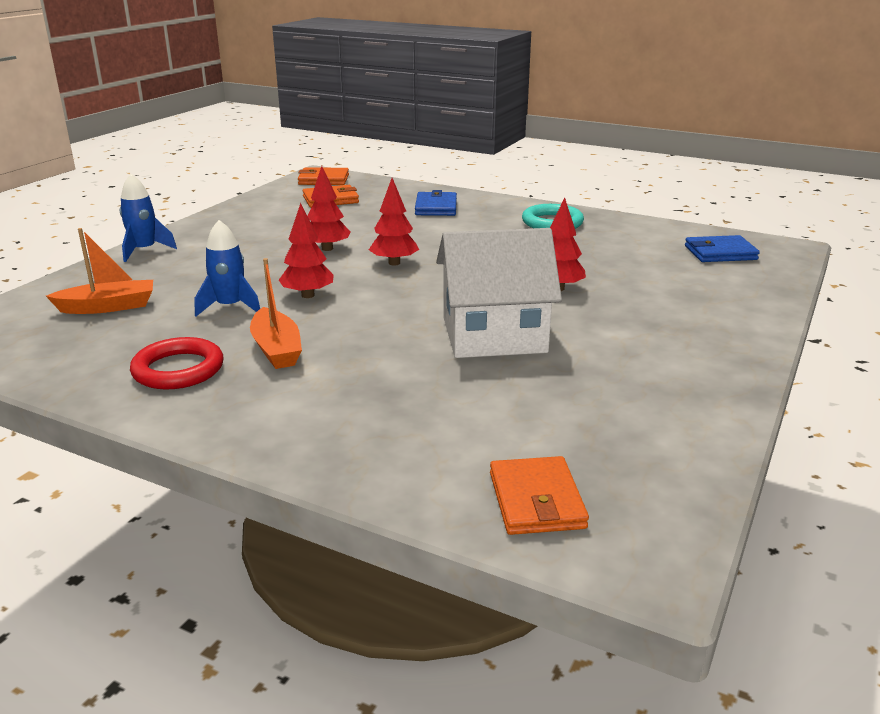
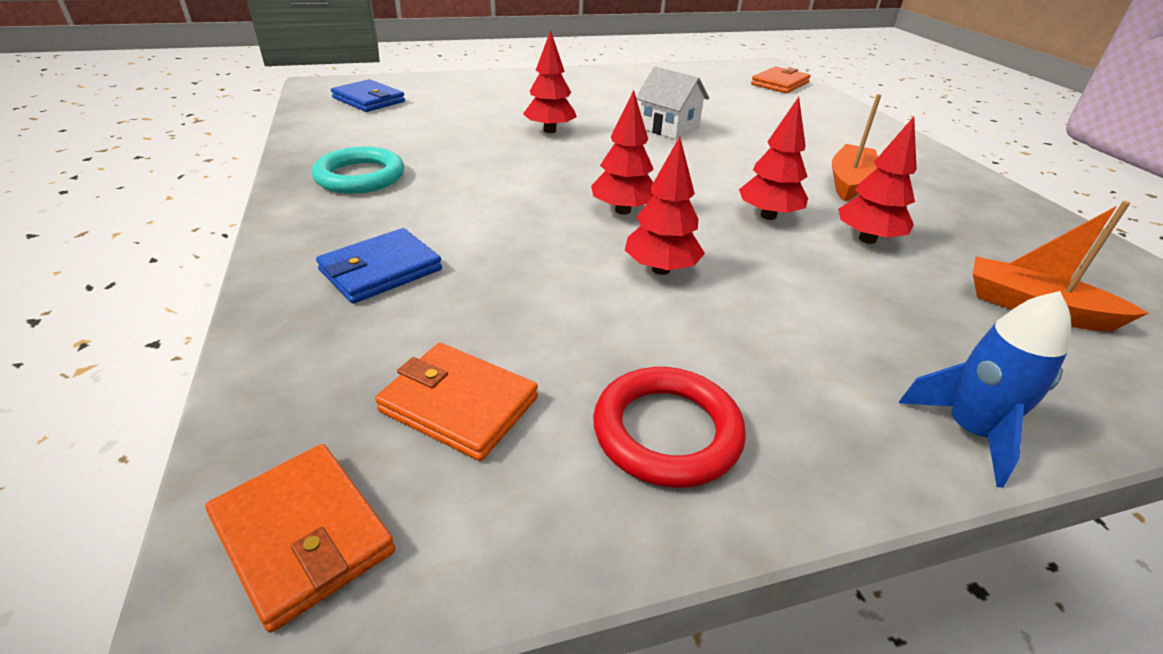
camera: 135 degrees left, 10 degrees up
(178, 369) = (950, 200): red ring -> red ring (667, 432)
(230, 307) = (867, 239): blue rocket -> red tree
(494, 335) = (668, 128): white house -> white house, size x0.57

